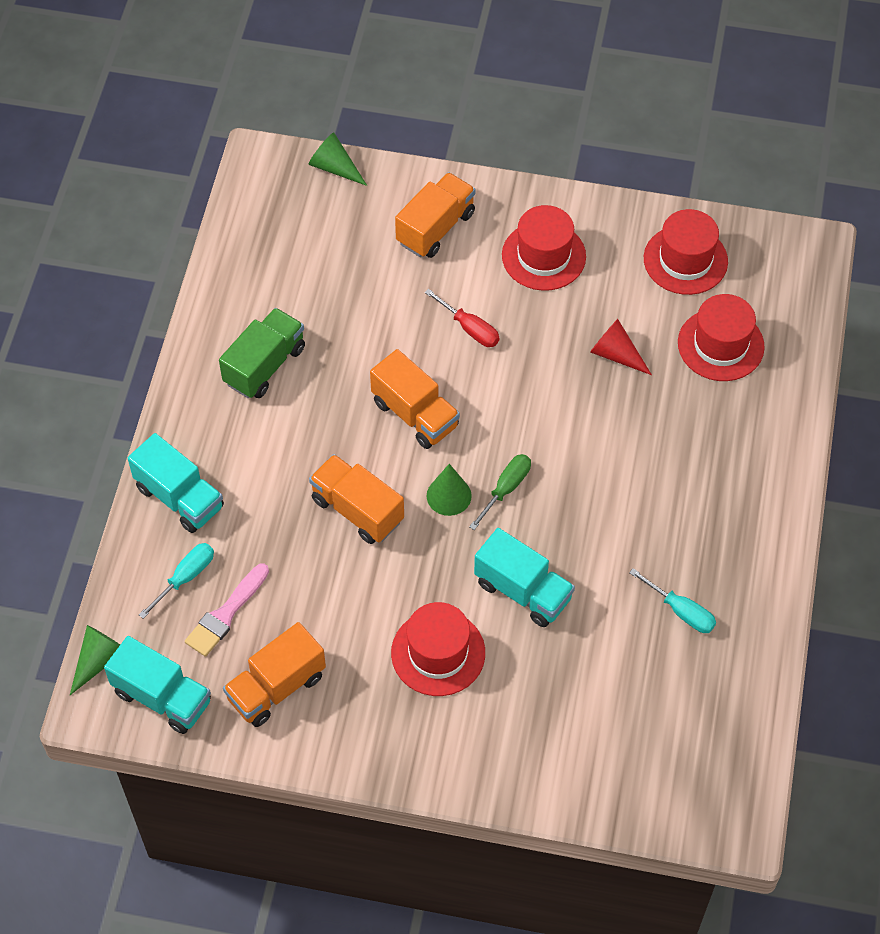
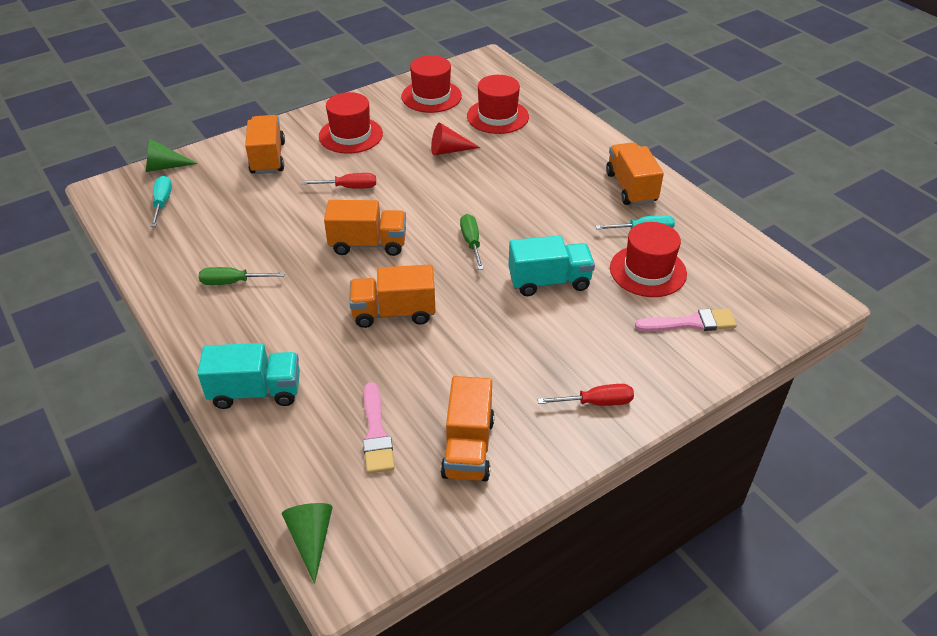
camera: 45 degrees left, 15 degrees down
(162, 697) = (392, 522): turquoise truck -> none
(185, 578) = (318, 434): turquoise screwdriver -> turquoise screwdriver (162, 203)
(264, 365) = (233, 282): green truck -> green screwdriver
(416, 739) = (596, 402): none -> red screwdriver
(438, 653) = (545, 347): red hat -> red hat (648, 271)
(449, 495) = (442, 267): green cone -> none
(590, 741) = (690, 323): none -> pink brush
(738, 551) = (631, 187): none -> orange truck

